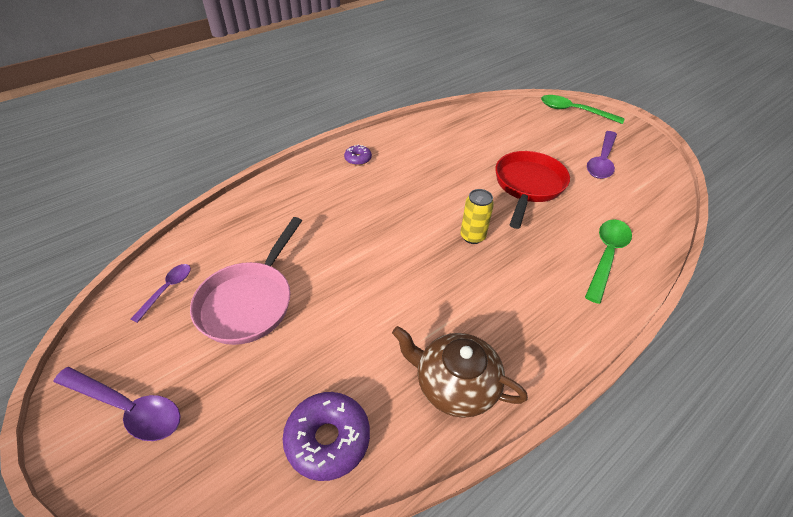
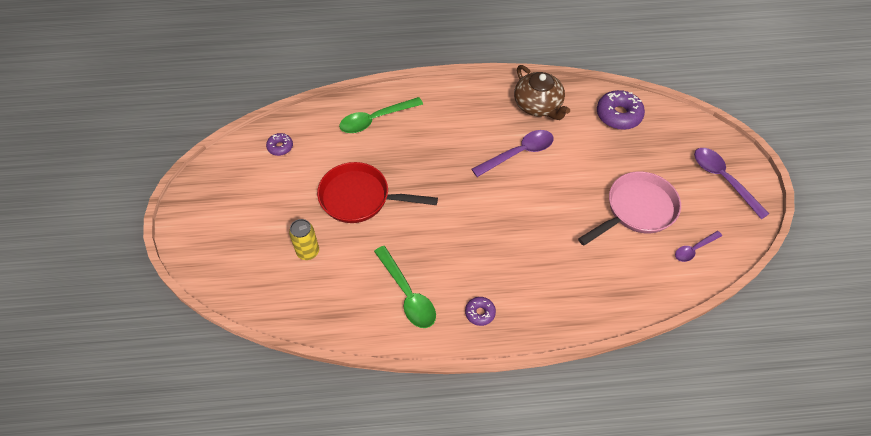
camera: 145 degrees left, 10 degrees up
(472, 236) = (449, 178): yellow can -> yellow can (308, 252)
(528, 186) = (360, 198): red pan -> red pan turned 45 degrees clockwise
(574, 111) = (203, 260): green spoon -> green spoon (407, 294)
(602, 161) = (268, 188): purple spoon -> purple spoon (518, 153)
(641, 190) = (280, 147): none -> purple donut

